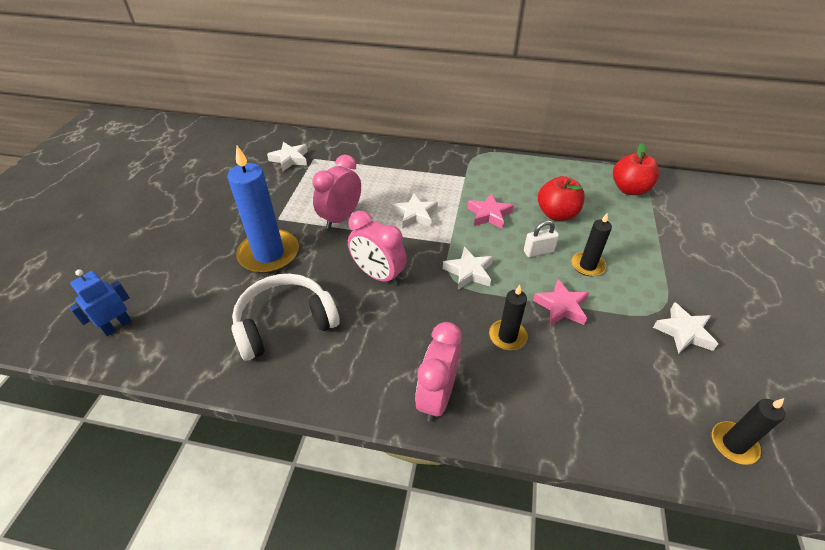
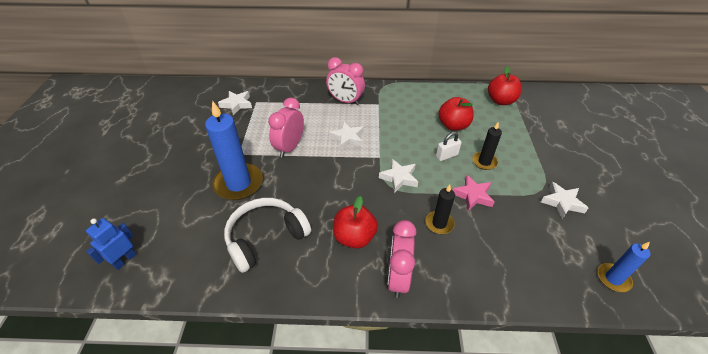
camera: 10 degrees left, 0 degrees up
(378, 275) = (330, 189): pink clock -> pink clock (345, 101)
(394, 338) = (354, 237): none -> red apple
(489, 214) = (403, 131): pink star -> none
(733, 444) = (613, 278): black candle -> blue candle

